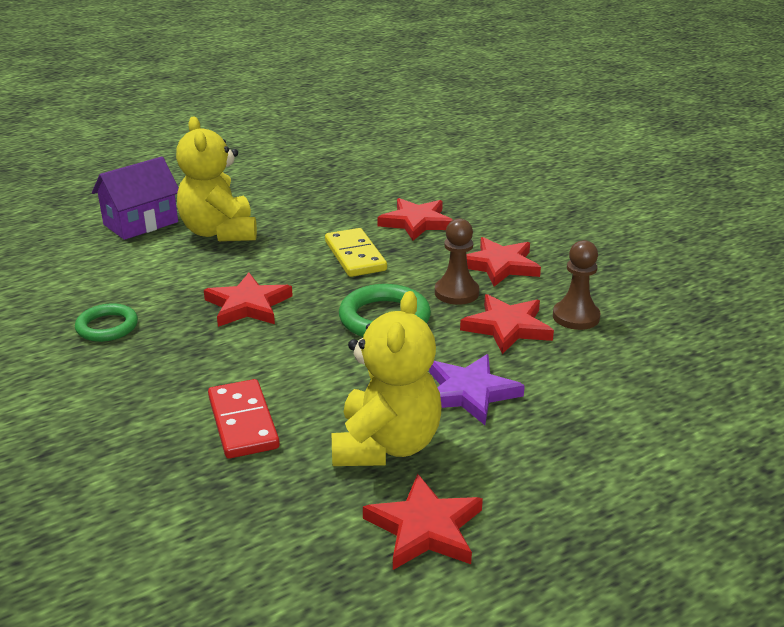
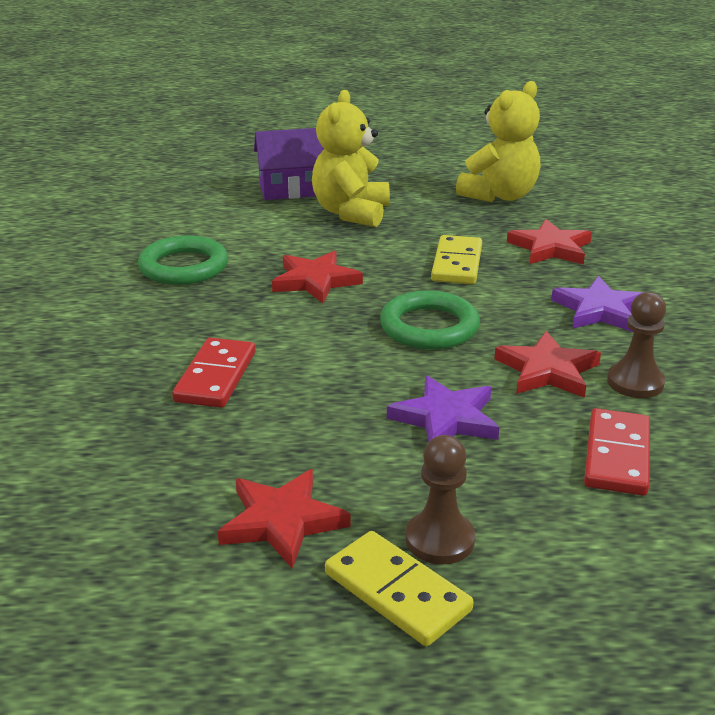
camera: 30 degrees right, 0 degrees up
(107, 327) = (184, 267): green ring -> green ring, size x1.52
(386, 445) = (318, 438): yellow teddy bear -> yellow teddy bear (500, 196)
(456, 293) = (526, 323): brown pawn -> brown pawn (439, 540)
(499, 265) = (599, 310): red star -> purple star
(565, 548) = (397, 592): none -> yellow domino
(615, 379) = (617, 456): none -> red domino

